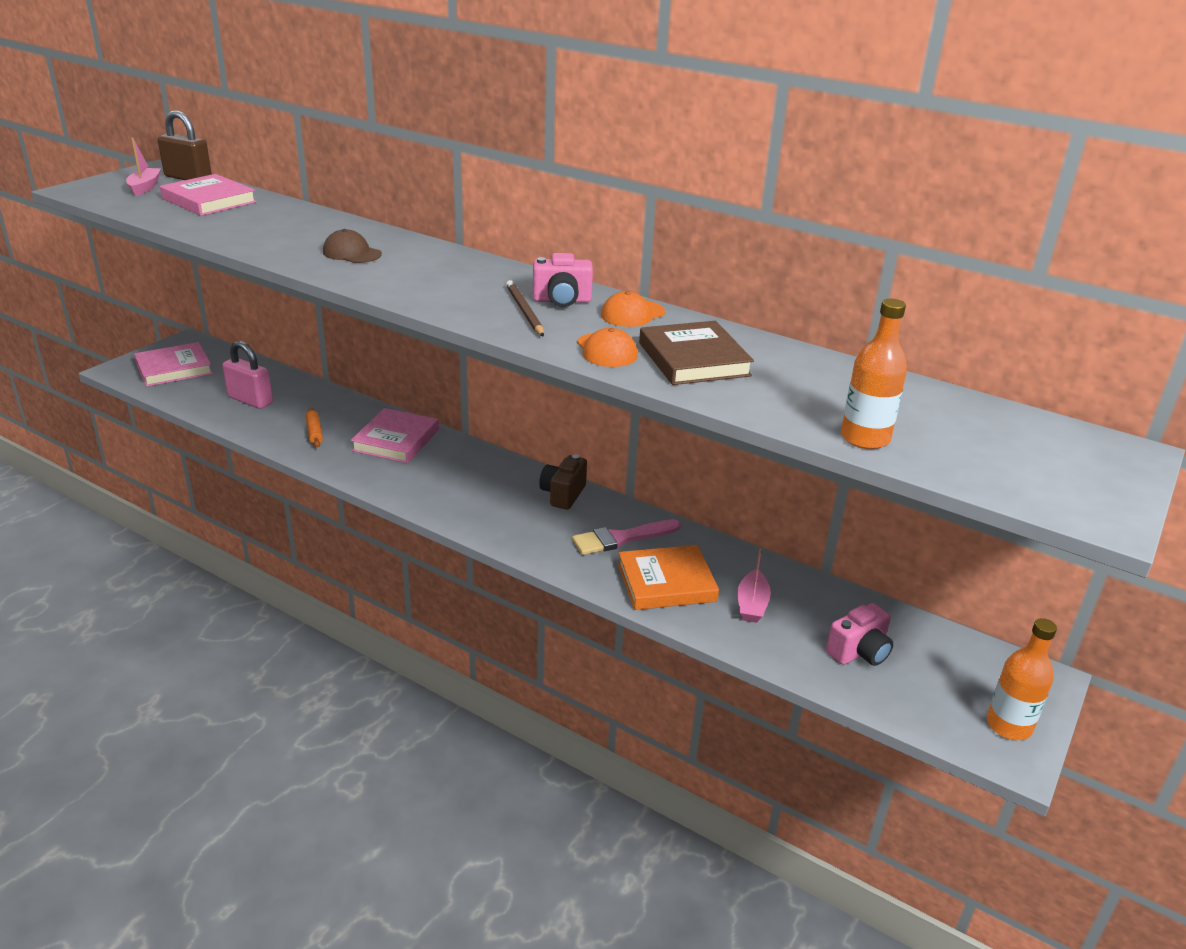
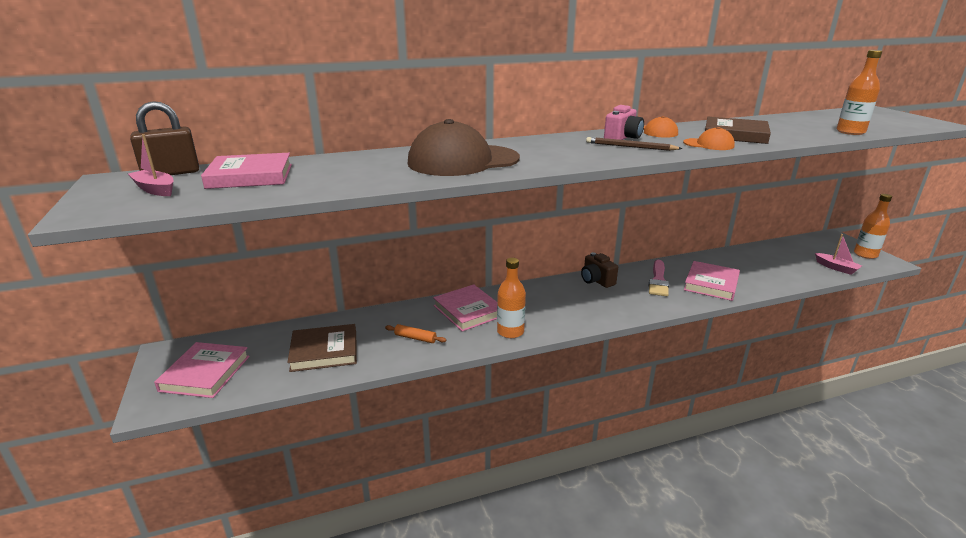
camera: 50 degrees left, 5 degrees down
(250, 400) = (324, 351): pink padlock -> brown book
(352, 253) = (463, 161): brown cap -> brown cap, size x2.14
(379, 477) = (510, 331): none -> orange bottle
(666, 582) = (711, 284): orange book -> pink book
(752, 604) = (745, 271): pink boat -> pink boat (836, 268)
(859, 652) = (798, 262): pink camera -> none

